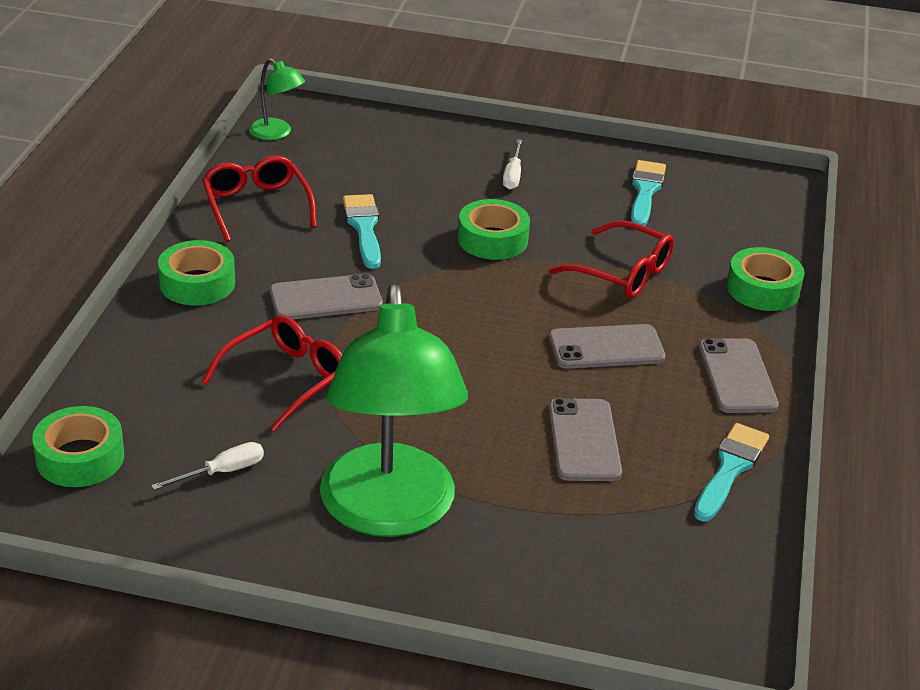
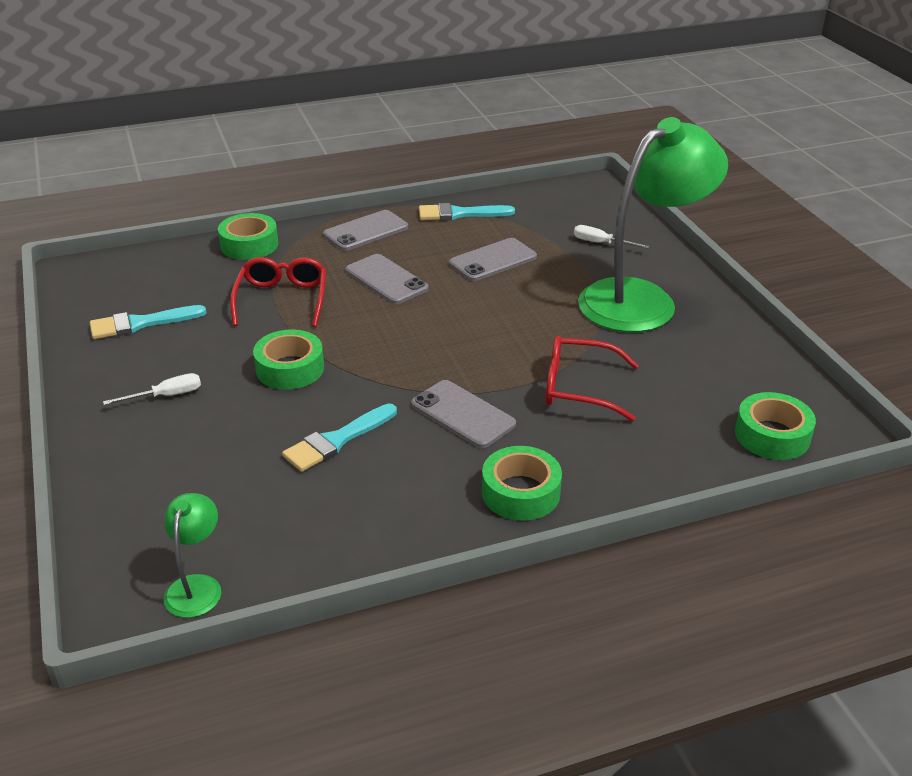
camera: 120 degrees left, 0 degrees up
(222, 472) = (697, 370): white screwdriver -> white screwdriver (601, 243)
(256, 205) = (361, 523): red glasses -> none

